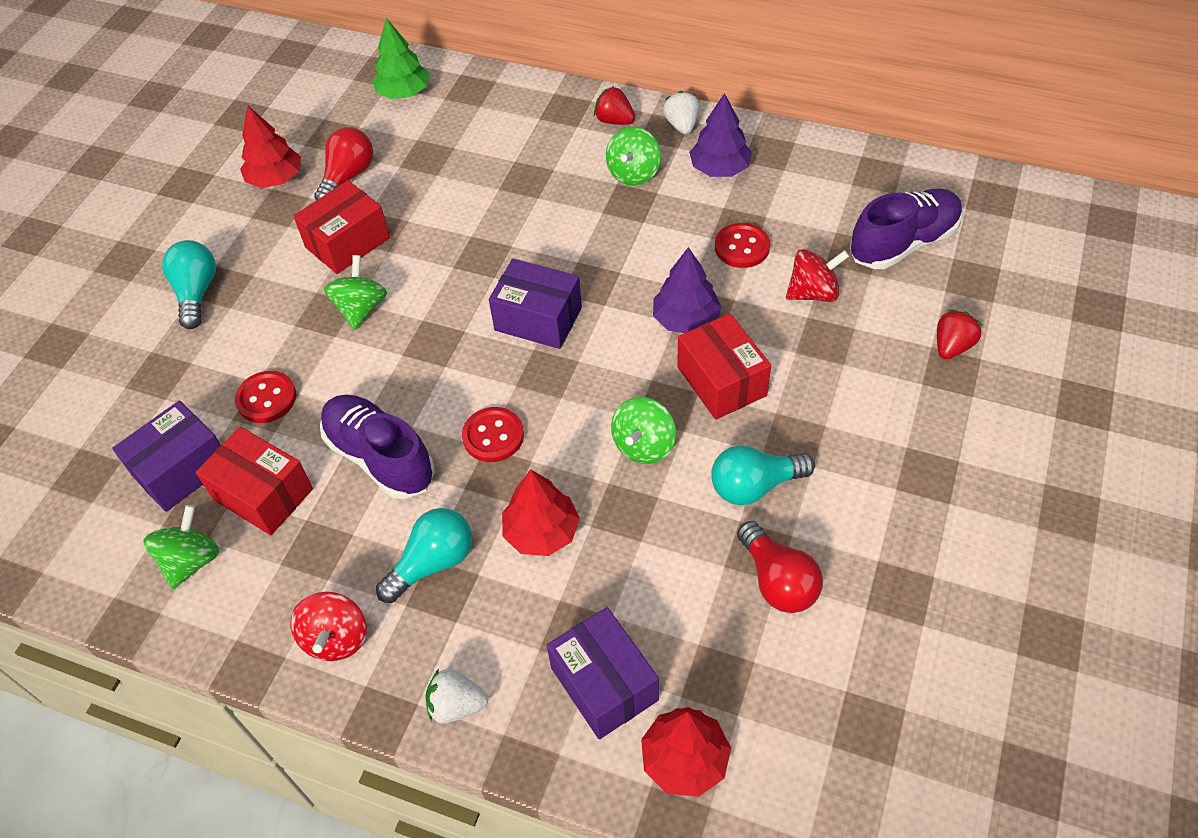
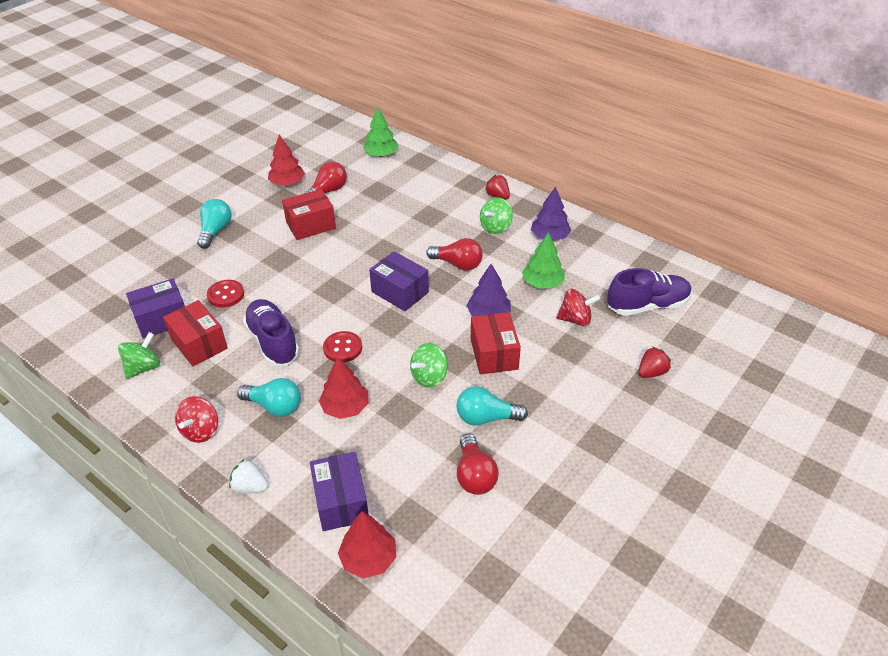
camera: 15 degrees right, 10 degrees down
(361, 309) = (301, 261): green spinning top -> none
(433, 563) = (274, 406): turquoise light bulb -> turquoise light bulb turned 45 degrees clockwise
(605, 249) = (458, 264): none -> red light bulb
(682, 125) = (538, 208): white strawberry -> none
(742, 247) = (542, 283): red button -> green tree

